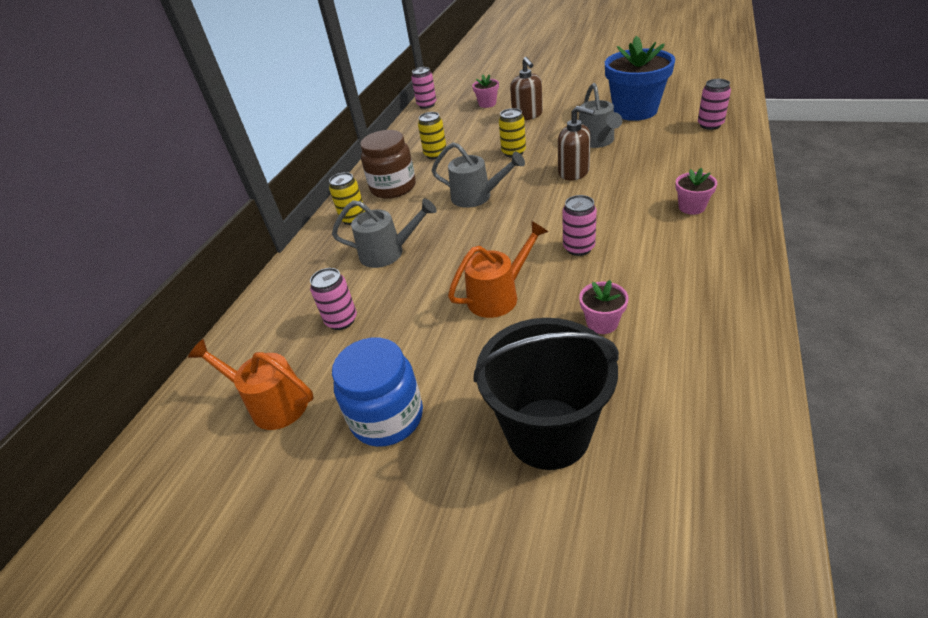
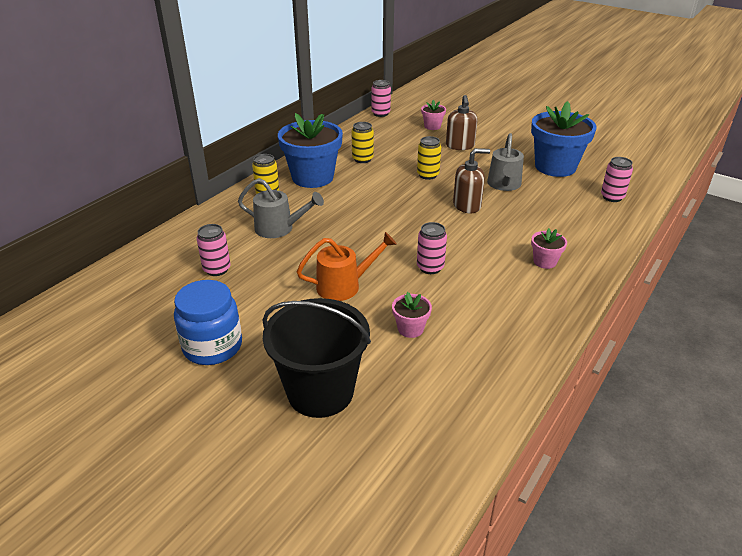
camera: 10 degrees right, 5 degrees down
(271, 403) = (137, 312): orange watering can -> none
(393, 187) = (312, 177): brown jar -> blue flower pot
(477, 196) = (375, 204): grey watering can -> none
(574, 172) = (467, 205): brown soap dispenser -> brown soap dispenser turned 60 degrees counterclockwise

